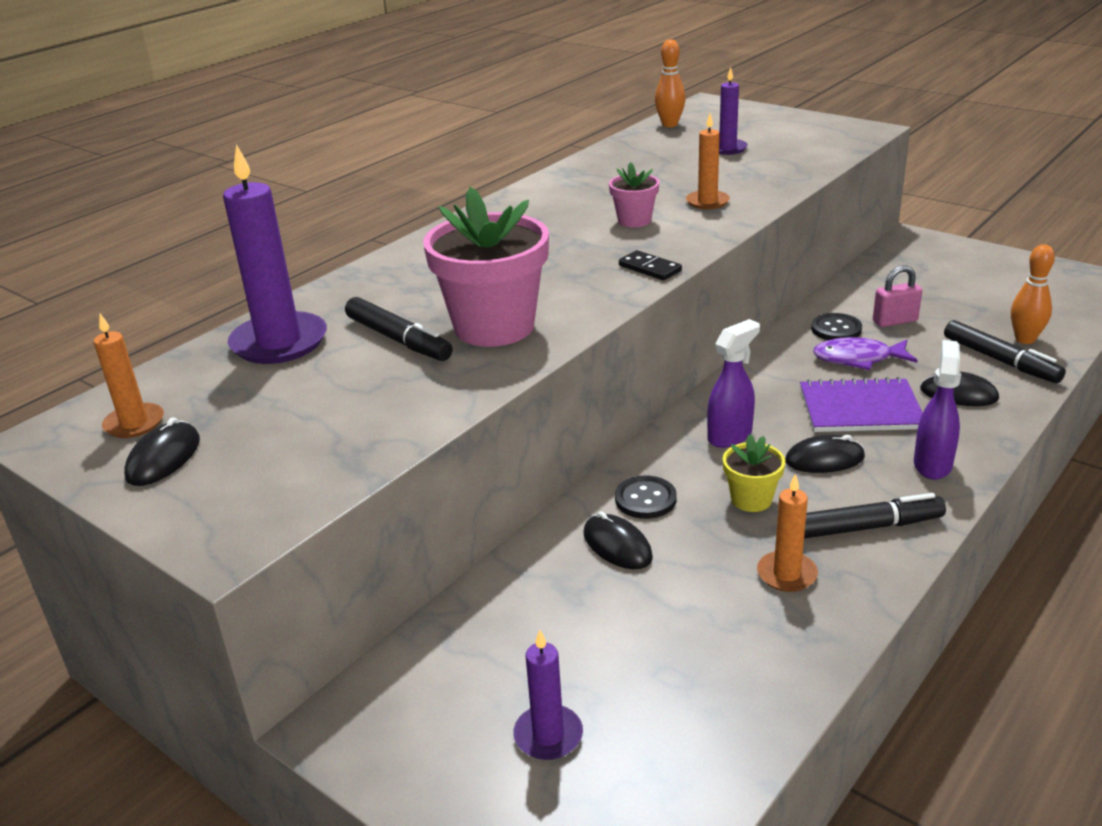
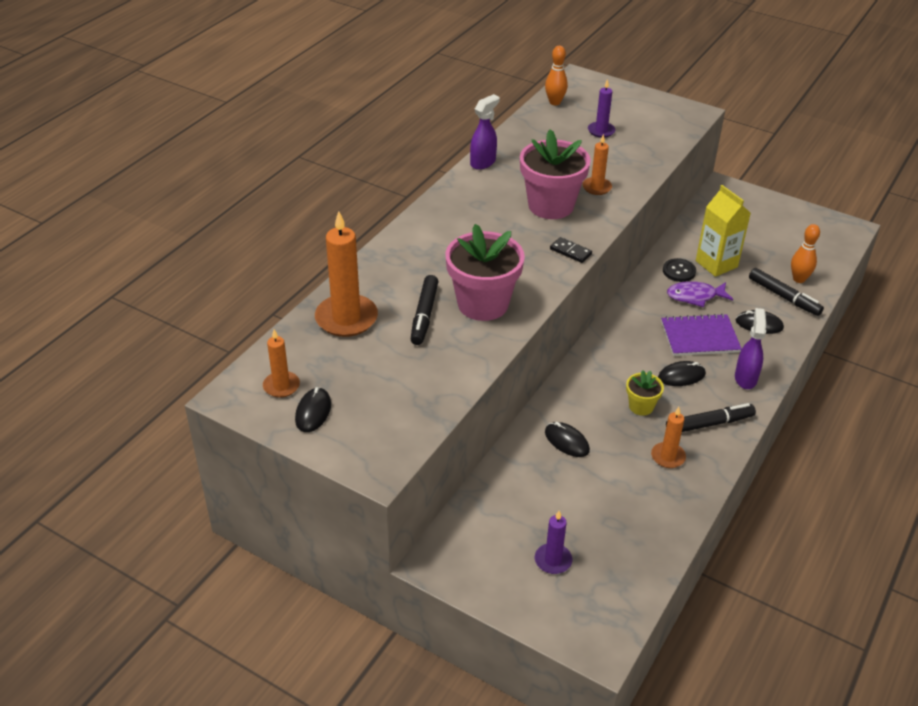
camera: 10 degrees left, 10 degrees up
(279, 342) = (346, 318): purple candle -> orange candle
(398, 339) = (424, 315): black marker -> black marker turned 60 degrees clockwise
(634, 220) = (551, 206): pink flower pot -> pink flower pot, size x2.03
(645, 499) = (577, 408): black button -> none
(730, 435) = (622, 359): purple spray bottle -> purple spray bottle (483, 162)
(895, 321) = (716, 264): pink padlock -> yellow carton

